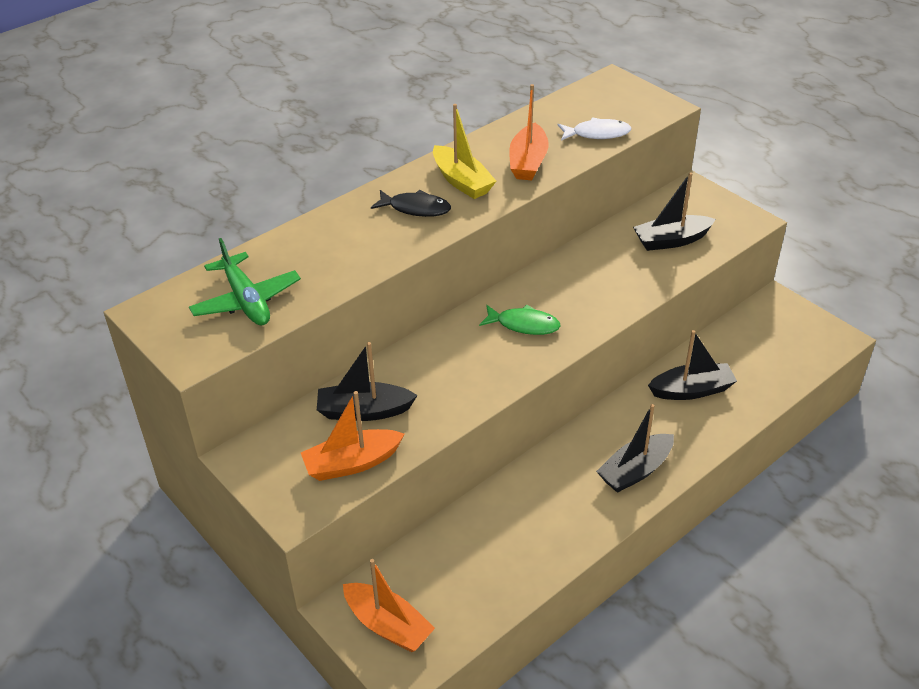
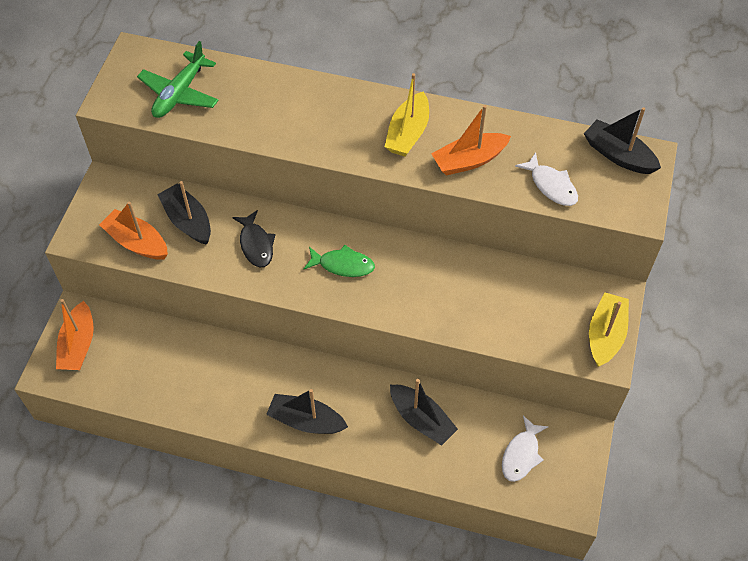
camera: 55 degrees right, 15 degrees up
(415, 208) = (351, 125): black fish -> black fish (256, 244)
(524, 325) = (343, 265): green fish -> green fish turned 60 degrees counterclockwise
(671, 240) = (526, 313): black boat -> black boat (618, 155)
(727, 210) = (605, 335): none -> yellow boat
(771, 345) = (521, 454): none -> white fish

